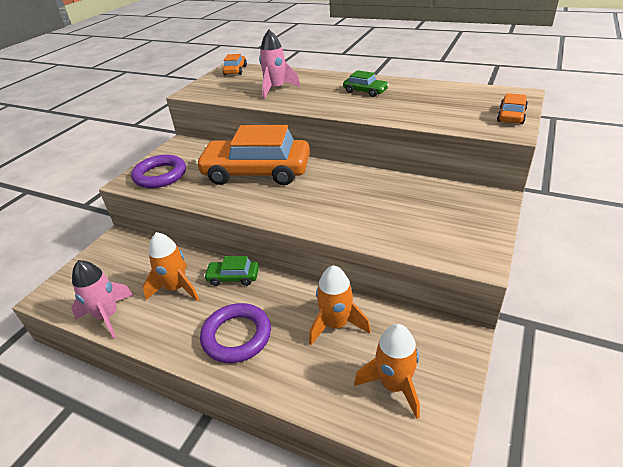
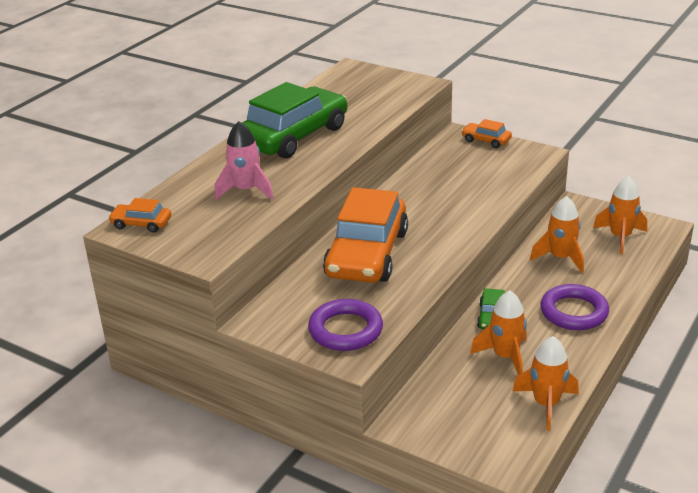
camera: 85 degrees left, 5 degrees down
(108, 316) = (546, 404): pink rocket -> orange rocket
(365, 91) = (294, 136): green car -> green car, size x2.32
(511, 116) = (395, 78): orange car -> orange car (486, 140)

